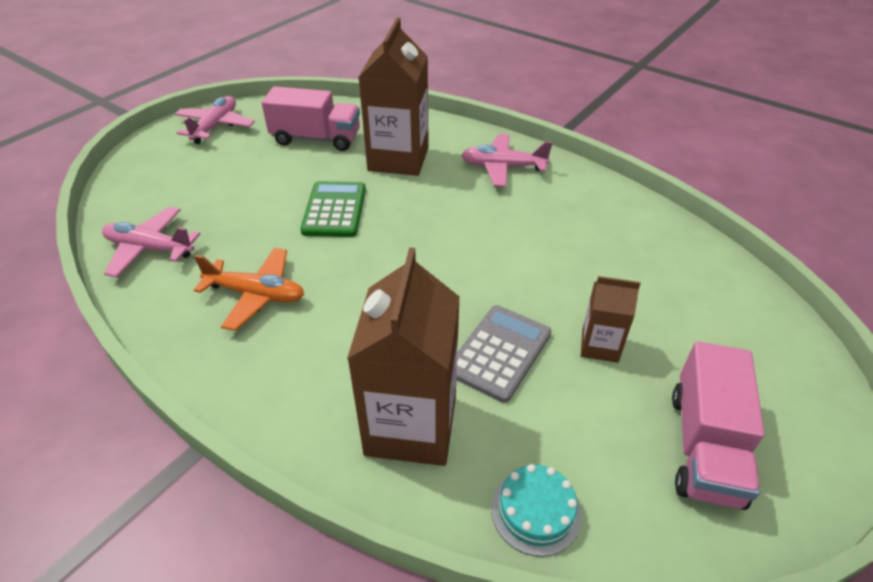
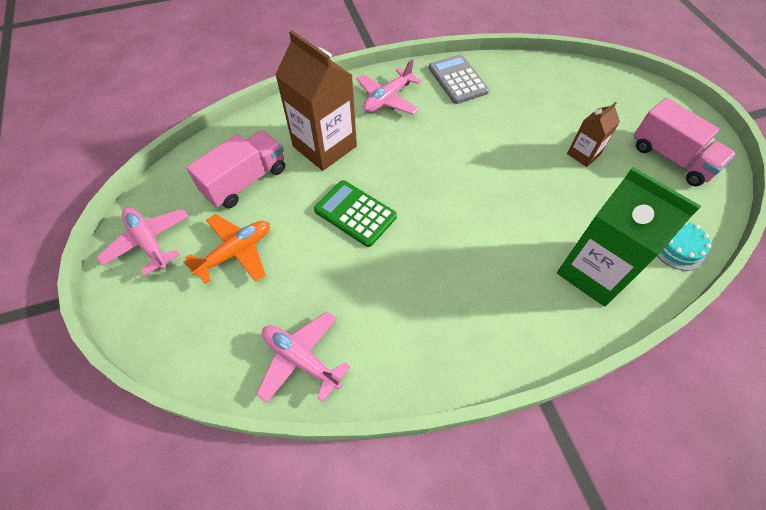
camera: 55 degrees left, 15 degrees up
(150, 249) = (301, 359): pink plane -> pink plane turned 75 degrees clockwise
(256, 295) = (418, 304): orange plane -> orange plane (235, 252)
(411, 425) = (593, 272): brown carton -> green carton
(499, 353) = (561, 200): grey calculator -> grey calculator (457, 80)

